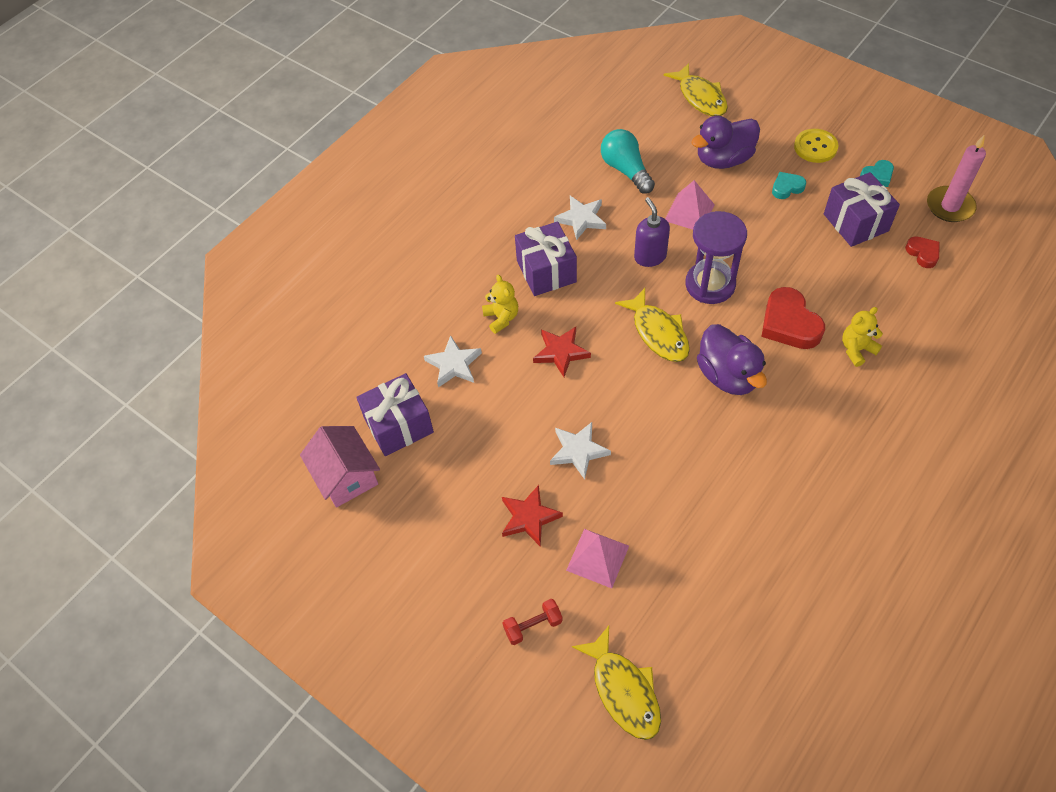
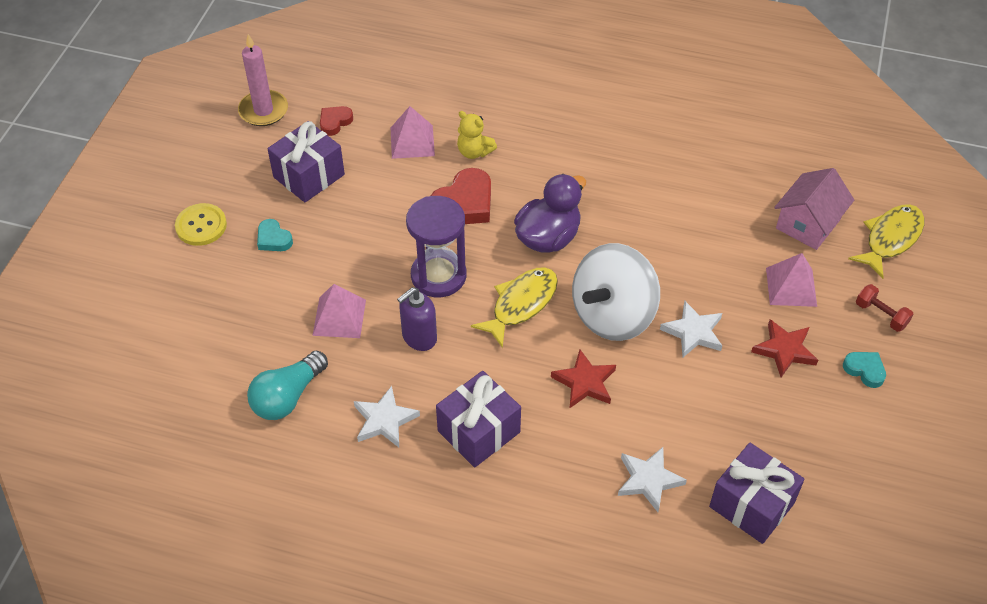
camera: 115 degrees left, 5 degrees down
(346, 476) = (838, 531): pink house -> pink house (808, 224)
(501, 318) = (564, 455): yellow teddy bear -> none
(621, 396) = (613, 315): none -> white spinning top
(700, 97) = (135, 351): yellow fish -> none
(723, 159) = (243, 304): purple duck -> none
(877, 176) = (234, 169): turquoise heart -> turquoise heart (864, 370)
(882, 305) = (412, 141): none -> pink pyramid

